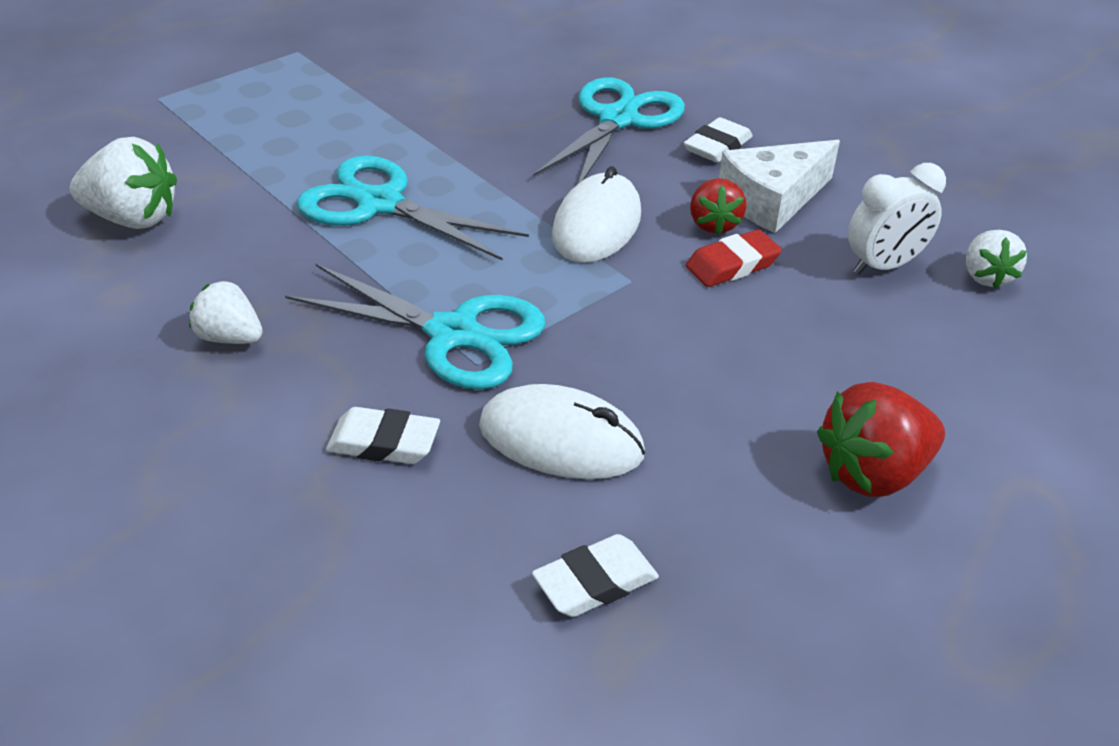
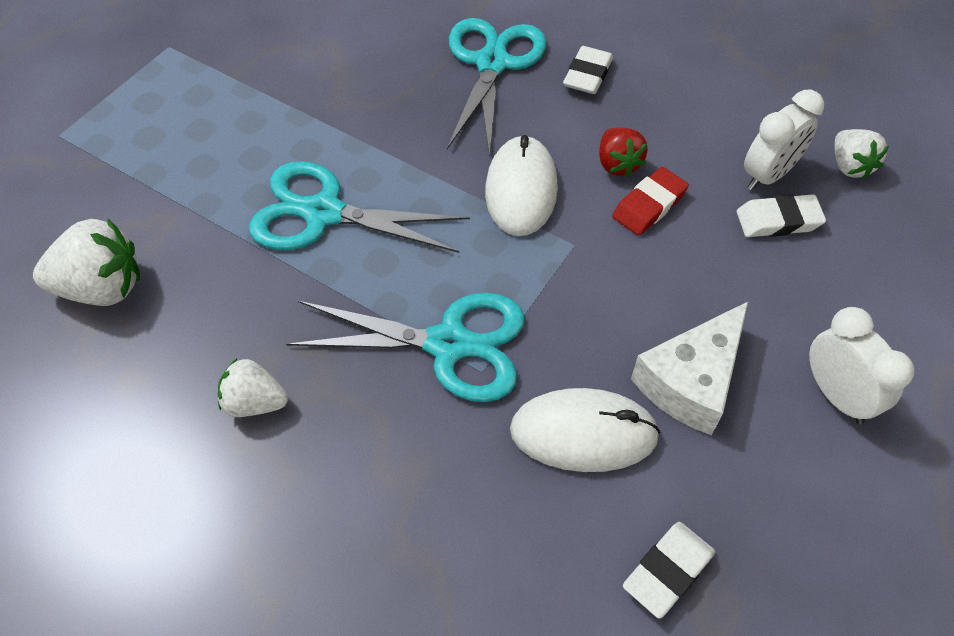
camera: 15 degrees left, 15 degrees up
(384, 442) = (439, 479): white eraser -> white eraser (778, 220)
(772, 200) = (655, 125): white cheese -> white cheese (691, 381)
(873, 473) = (836, 395): red strawberry -> white clock

